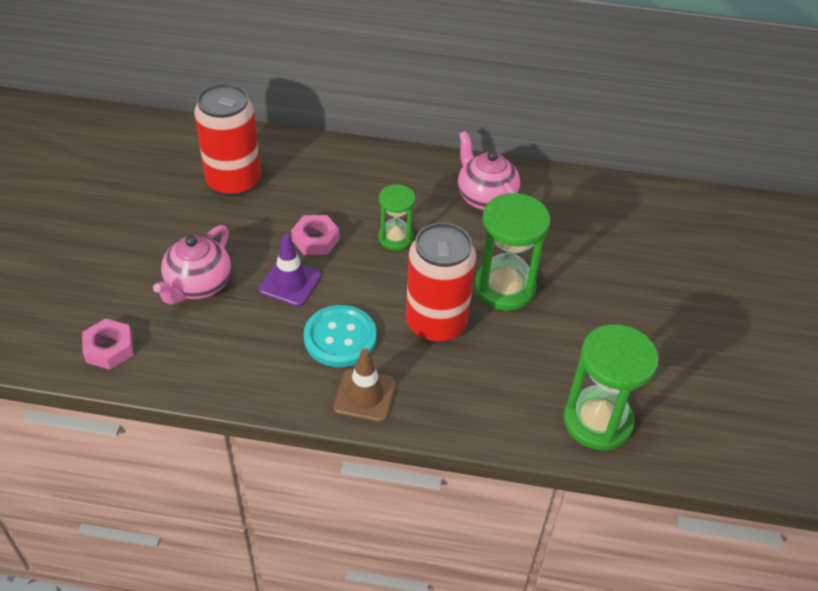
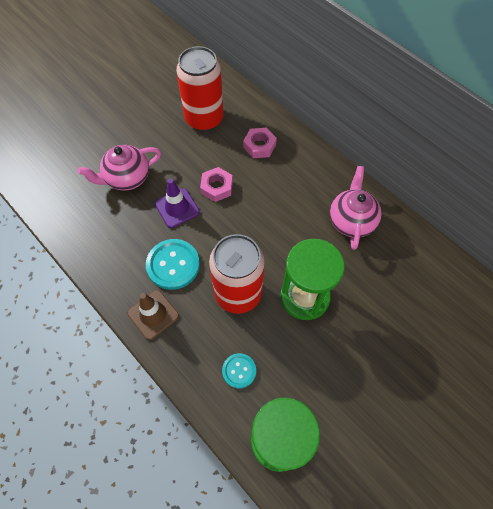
camera: 40 degrees right, 15 degrees up
(109, 348) = (51, 190): pink nut -> pink nut (259, 146)
(395, 238) = (266, 215): green hourglass -> none
(504, 389) = (239, 371): none -> turquoise button

